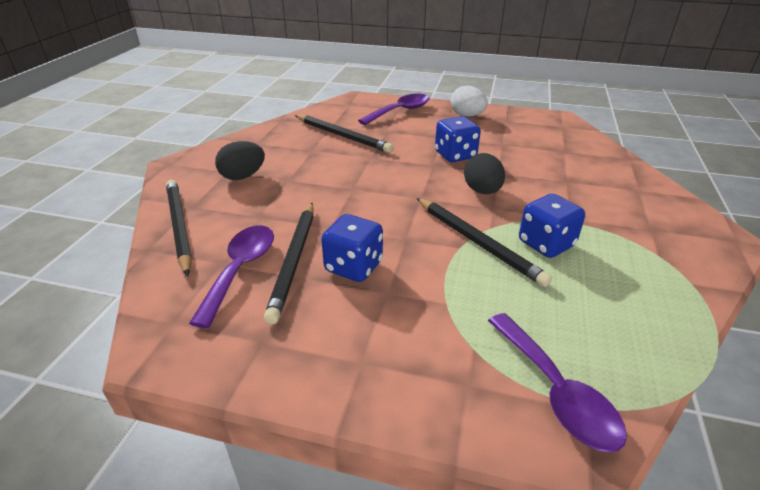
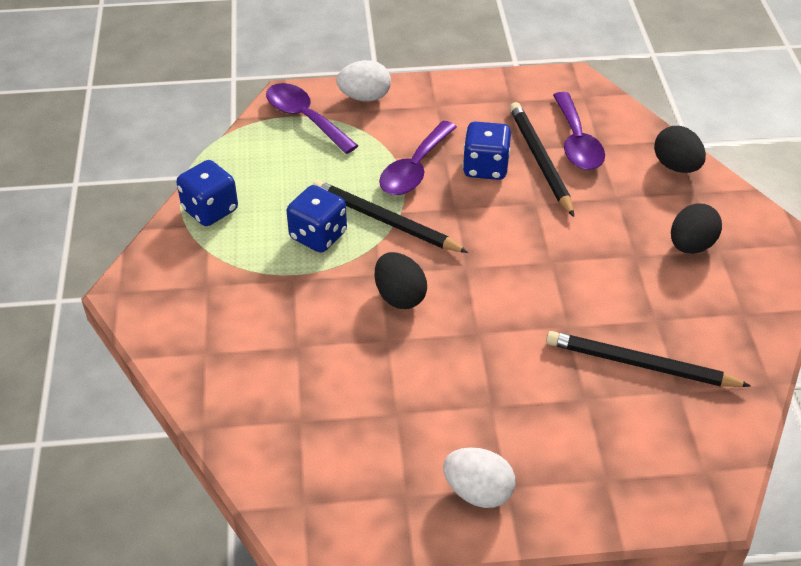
camera: 160 degrees right, 10 degrees up
(179, 227) = (676, 166): black pencil -> black egg
(400, 111) = (600, 472): purple spoon -> purple spoon (415, 169)
(455, 155) = (456, 361): blue dice -> blue dice (210, 210)
(458, 406) = (364, 97): none -> white egg

